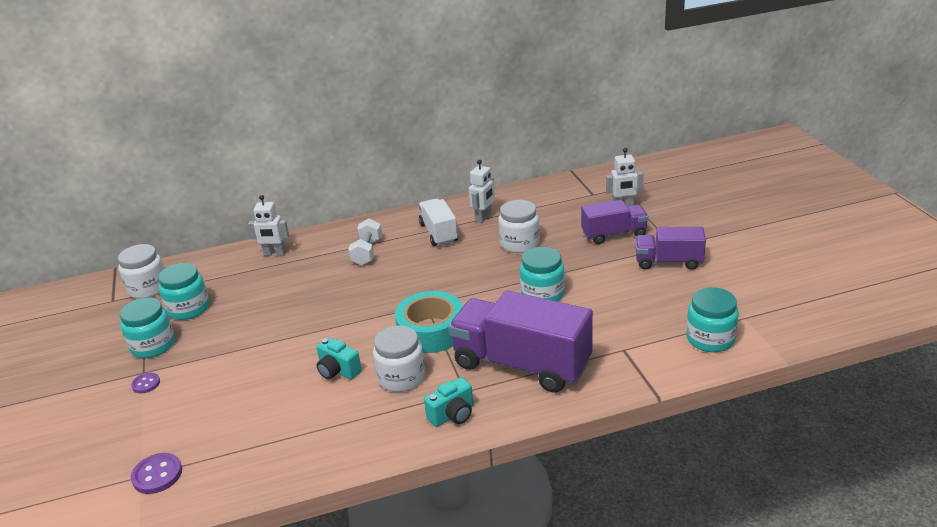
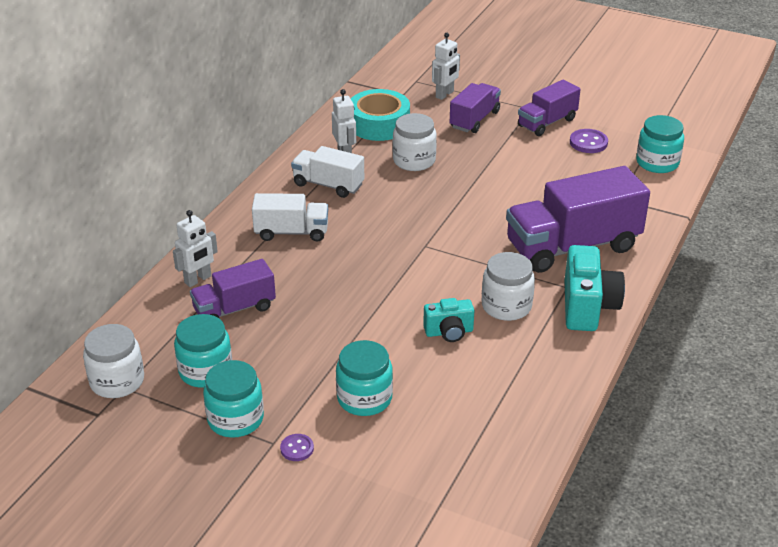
camera: 50 degrees left, 5 degrees up
(157, 475) = (451, 494): purple button -> purple button (588, 143)
(261, 281) = (234, 309): none -> purple truck
(367, 252) = (291, 232): white dumbbell -> white truck
(431, 331) = (466, 262): turquoise tape -> turquoise tape (379, 124)
(452, 415) = (587, 307): turquoise camera -> turquoise camera, size x1.68
(542, 294) = (500, 190): turquoise jar -> turquoise jar (364, 398)

